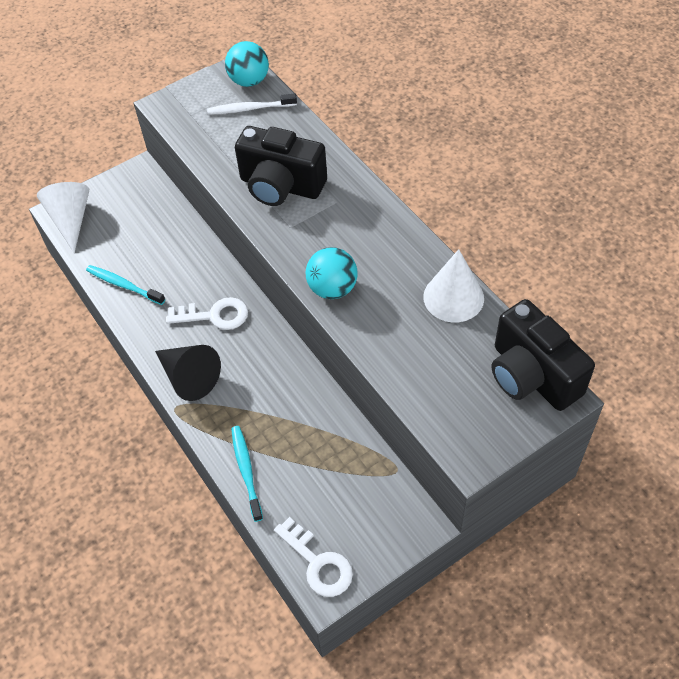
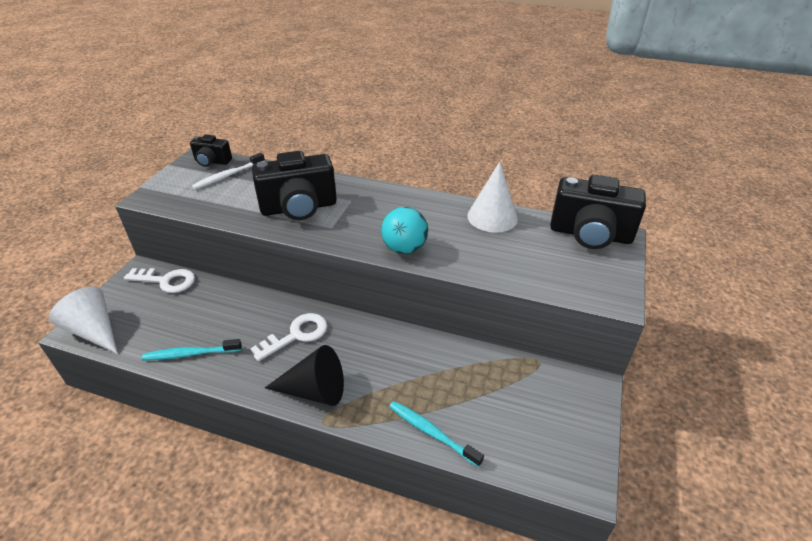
camera: 40 degrees left, 15 degrees down
(249, 81) = (212, 162): turquoise ball -> black camera
(318, 563) = (558, 465): white key -> white key (166, 281)

